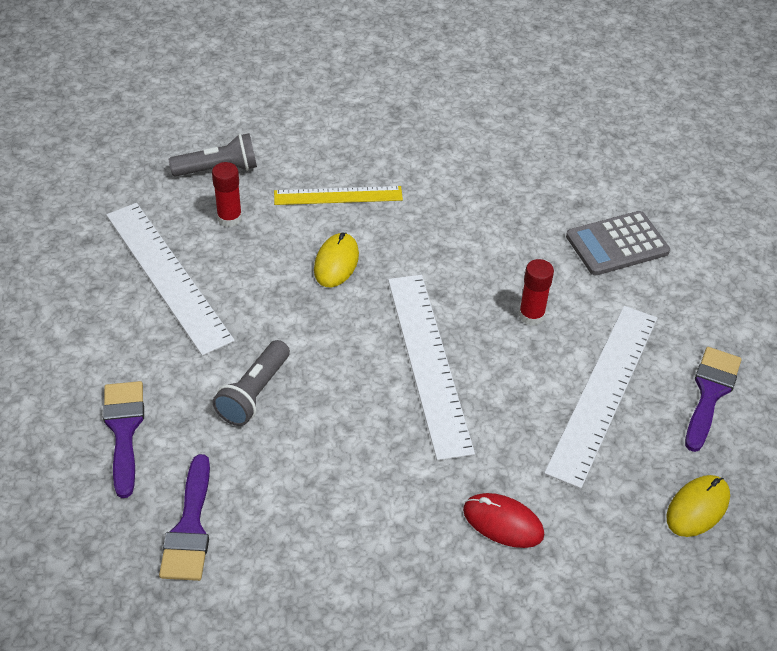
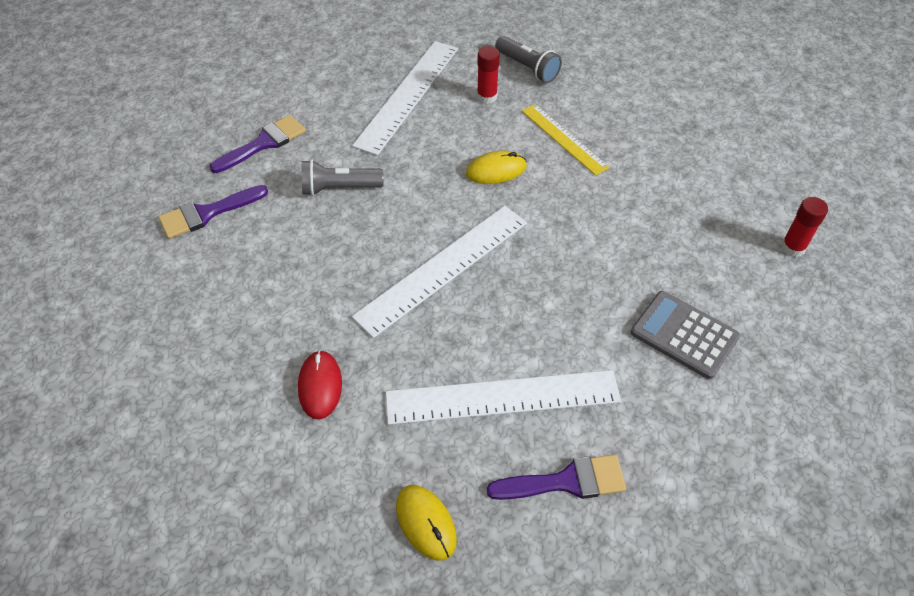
camera: 60 degrees right, 5 degrees up
(531, 315) = (546, 311): red glue stick -> red glue stick (793, 247)
(697, 507) = (426, 523): yellow mouse -> yellow mouse turned 45 degrees clockwise

